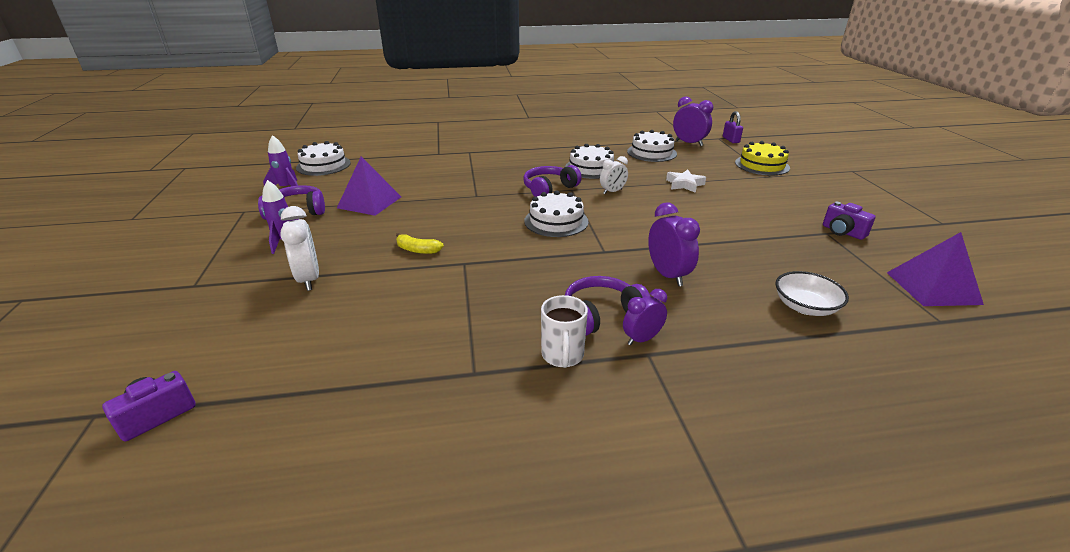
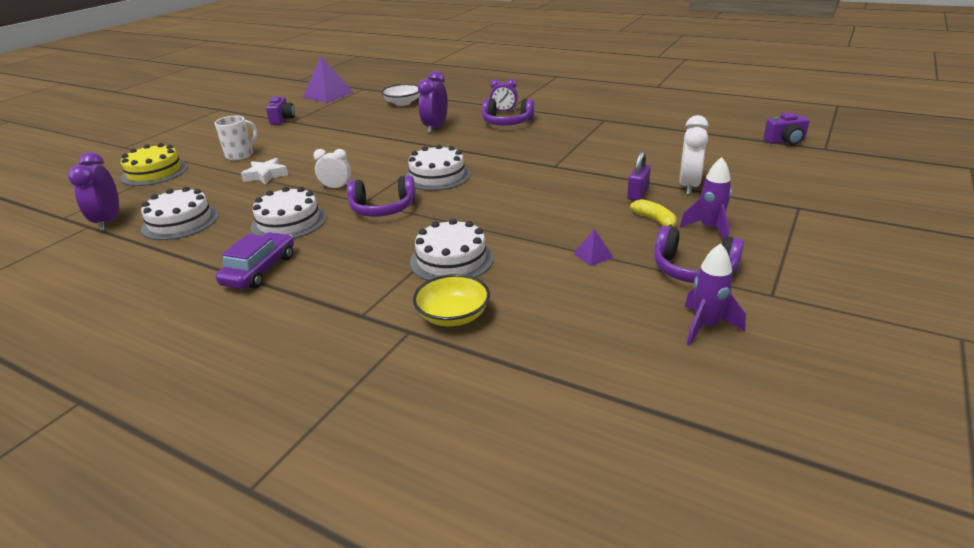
camera: 140 degrees left, 0 degrees up
(323, 165) = (628, 378): white cake -> white cake (451, 260)
(369, 202) = (593, 255): purple pyramid -> purple pyramid, size x0.45
(417, 250) = (582, 185): yellow banana -> yellow banana (655, 220)
(424, 162) = (453, 316): none -> yellow bowl
(552, 150) = (260, 270): none -> purple car
(562, 356) = (552, 115): white mug -> white mug (240, 155)
(730, 140) = (64, 210): purple padlock -> purple padlock (637, 194)

